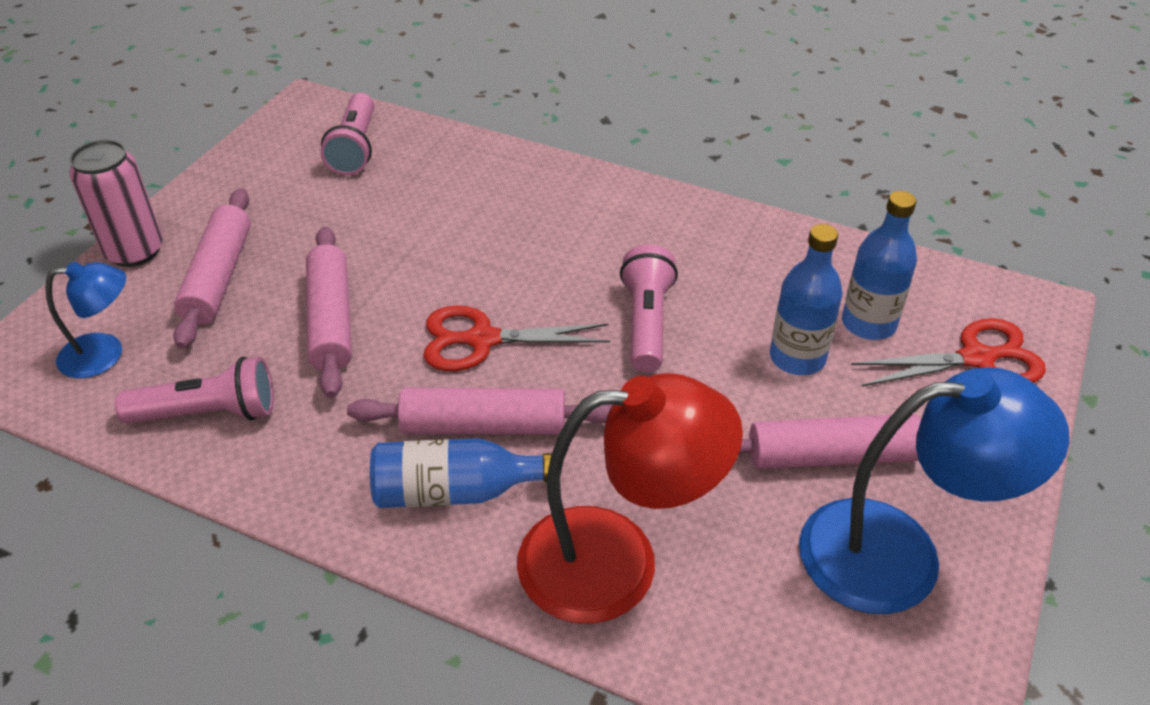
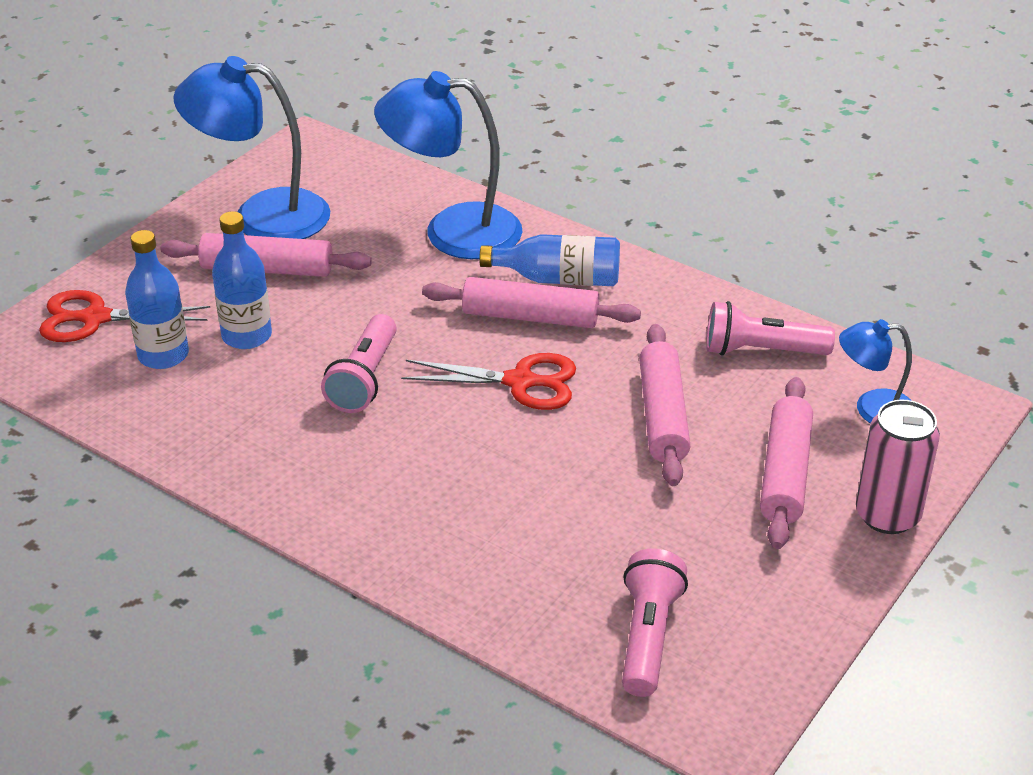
camera: 170 degrees left, 5 degrees down
(617, 561) = (452, 231): red lamp -> blue lamp

